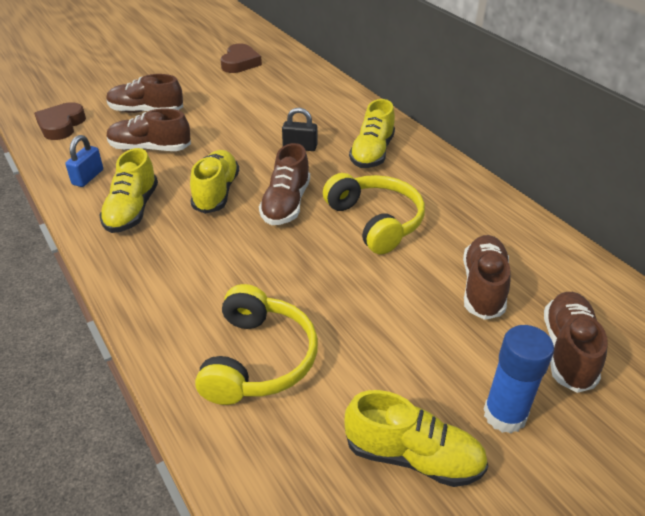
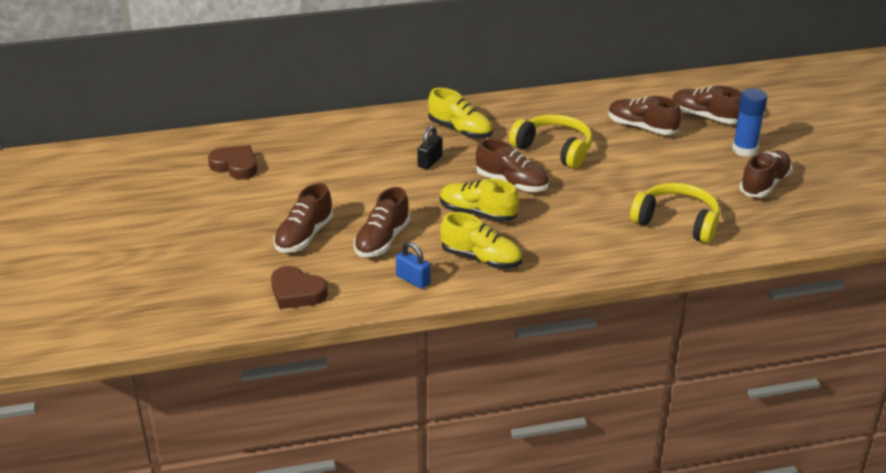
camera: 70 degrees left, 5 degrees down
(375, 221) = (554, 149): yellow headphones -> yellow headphones turned 45 degrees clockwise
(413, 457) = (764, 184): yellow shoe -> brown shoe

